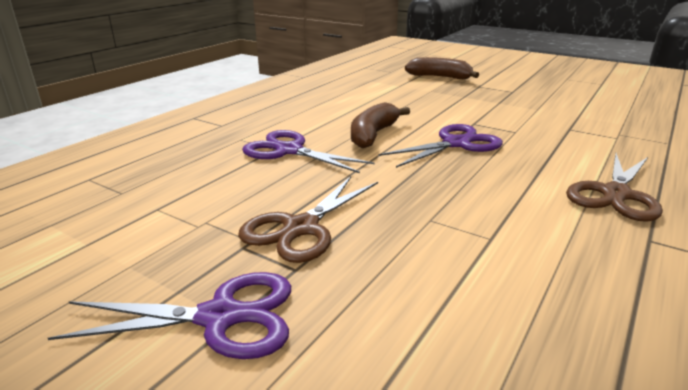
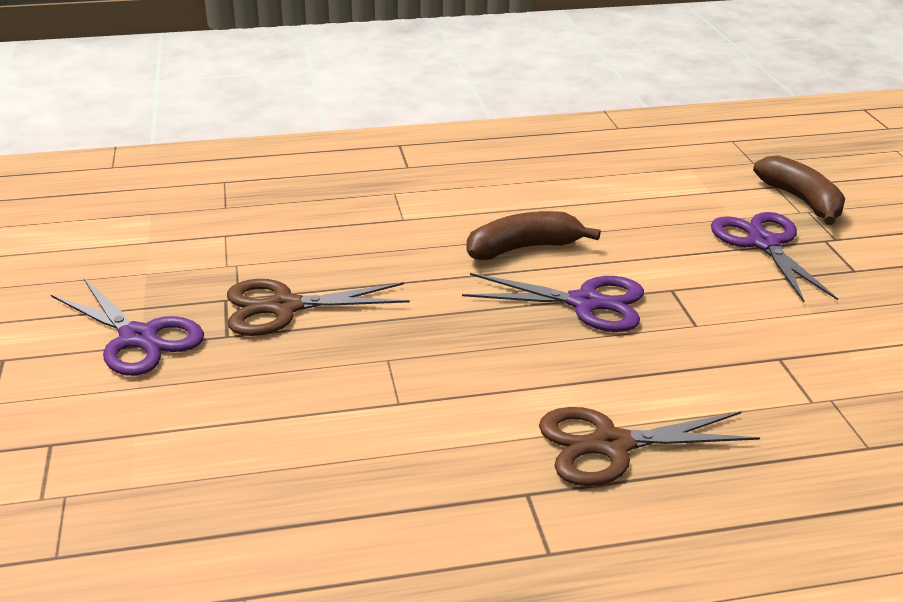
camera: 45 degrees right, 5 degrees up
(289, 151) = (410, 227): purple scissors -> purple scissors (763, 243)

